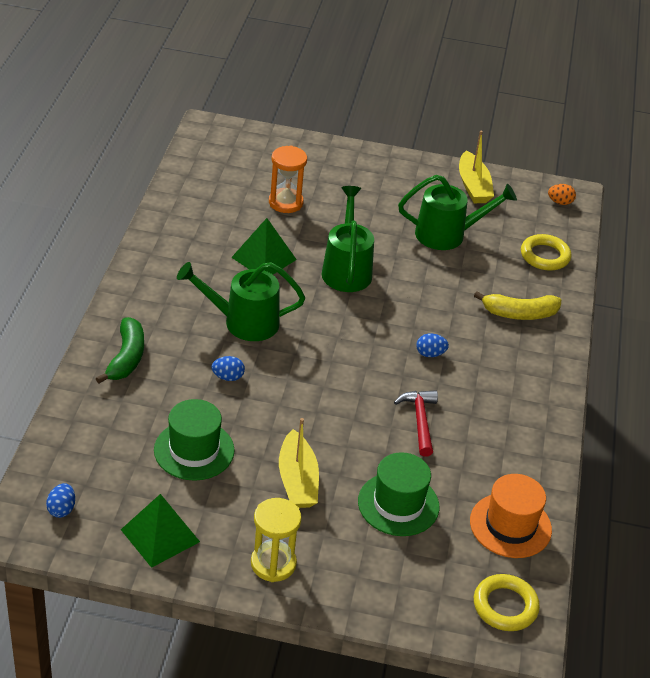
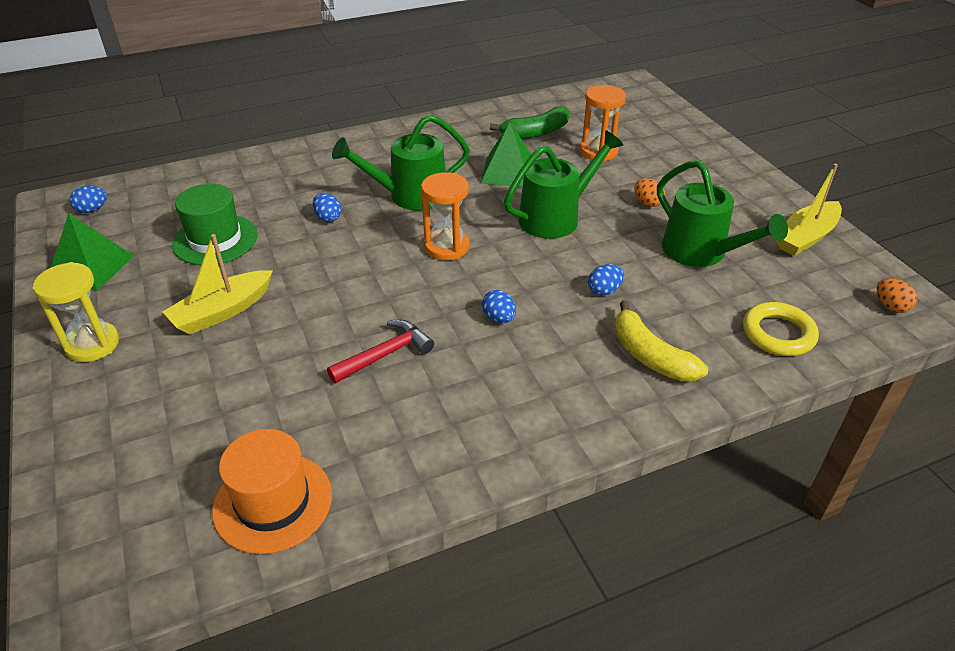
camera: 60 degrees right, 0 degrees up
(126, 358) = (300, 165): green banana -> green banana (535, 133)
(243, 322) = (409, 196): green watering can -> green watering can turned 75 degrees counterclockwise
(329, 337) = (446, 247): none -> orange hourglass
(372, 221) = (647, 203): none -> orange egg
(398, 504) = (239, 393): green hat -> none
(445, 295) = (604, 290): none -> blue egg
(505, 606) = (124, 558): yellow ring -> none

